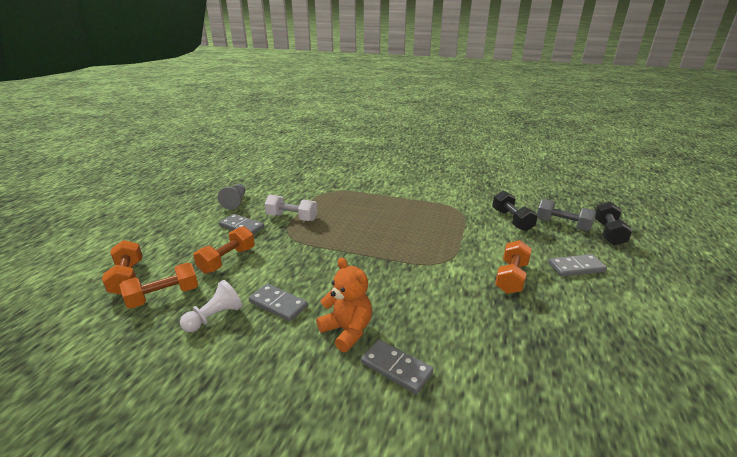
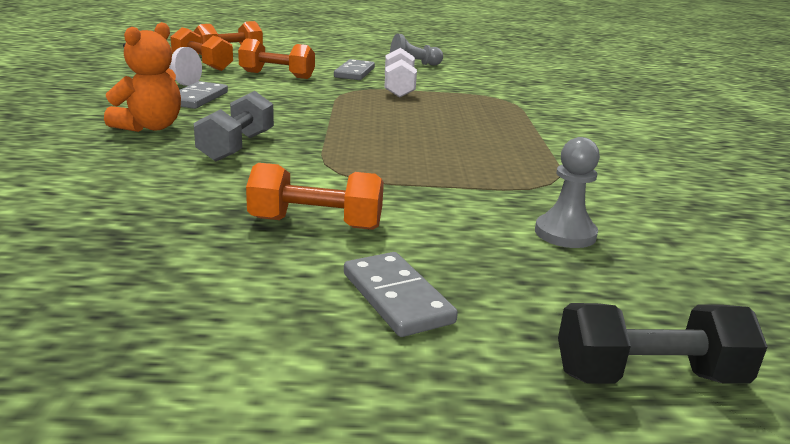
camera: 70 degrees right, 5 degrees down
(396, 368) = (78, 151): grey domino -> none
(511, 220) = (565, 233): black dumbbell -> grey pawn
(562, 225) = (616, 299): grey dumbbell -> grey dumbbell (237, 147)

